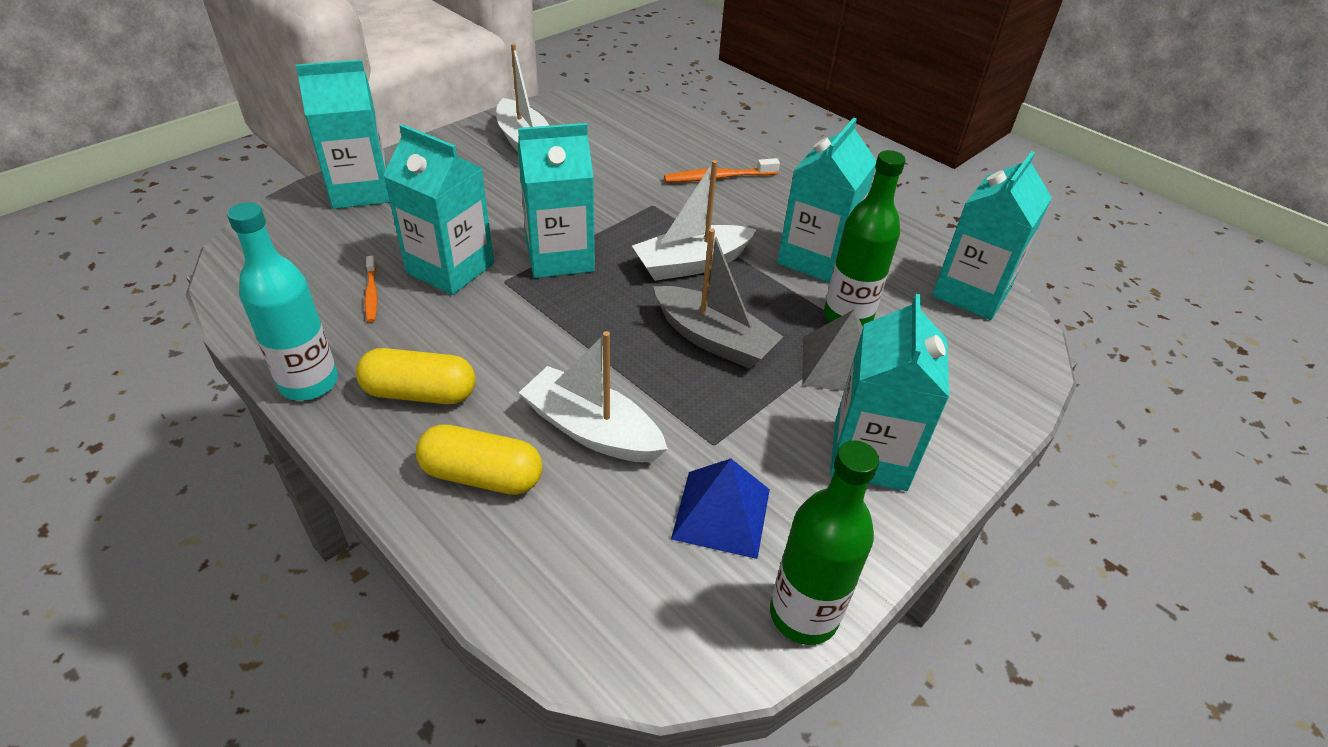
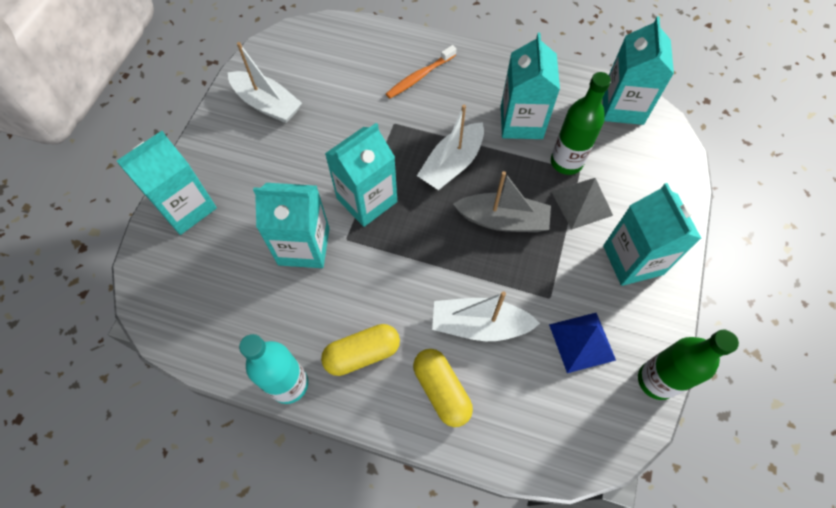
camera: 25 degrees left, 20 degrees up
(371, 294) = (270, 294): orange toothbrush -> none
(482, 476) = (441, 390): yellow capsule -> yellow capsule turned 75 degrees clockwise

